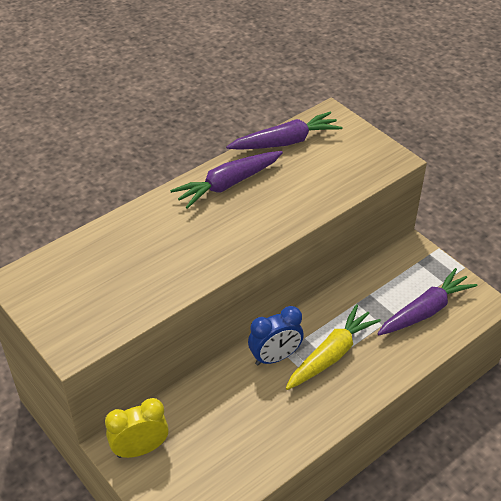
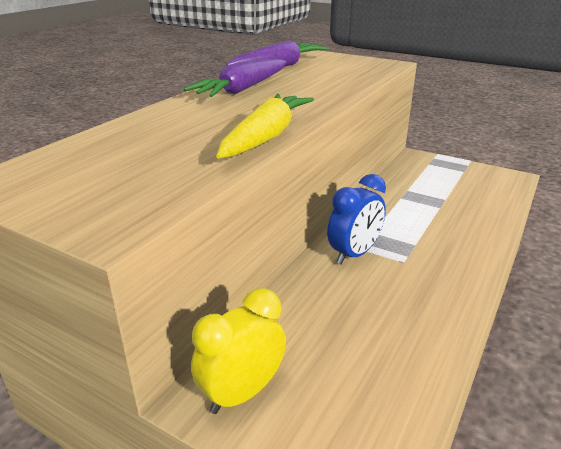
camera: 20 degrees left, 15 degrees down
(331, 355) = (411, 239): yellow carrot -> yellow carrot (266, 137)
(425, 311) = (468, 191): purple carrot -> none

